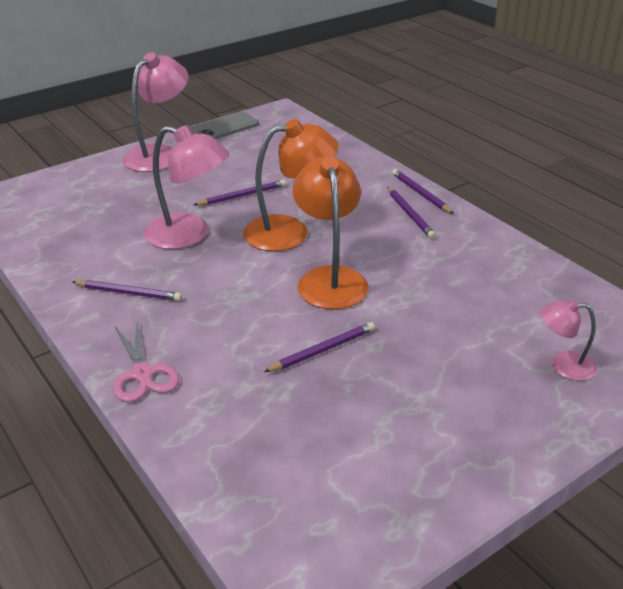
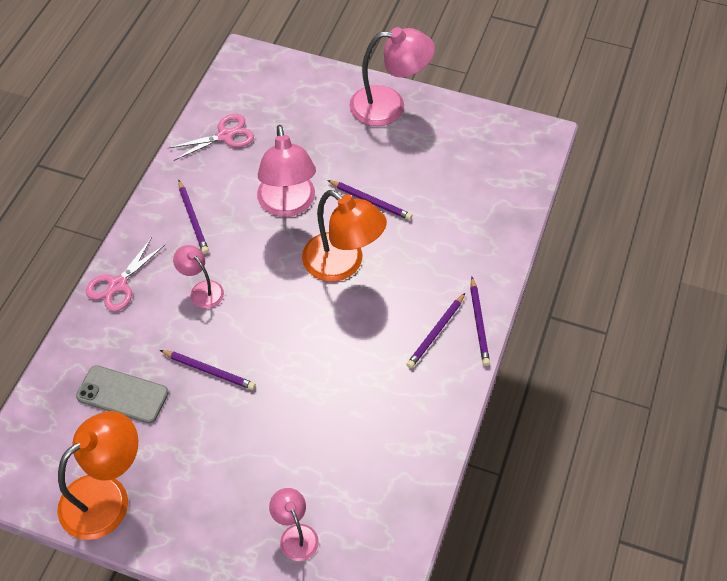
camera: 55 degrees right, 20 degrees up
(61, 240) = (225, 136): none -> pink scissors
(220, 319) = (202, 290): none -> pink lamp
(224, 128) = (473, 116): grey phone -> grey phone (122, 394)
(330, 278) = (298, 327): orange lamp -> orange lamp (106, 496)
(421, 193) = (479, 323): purple pencil -> purple pencil turned 150 degrees clockwise

